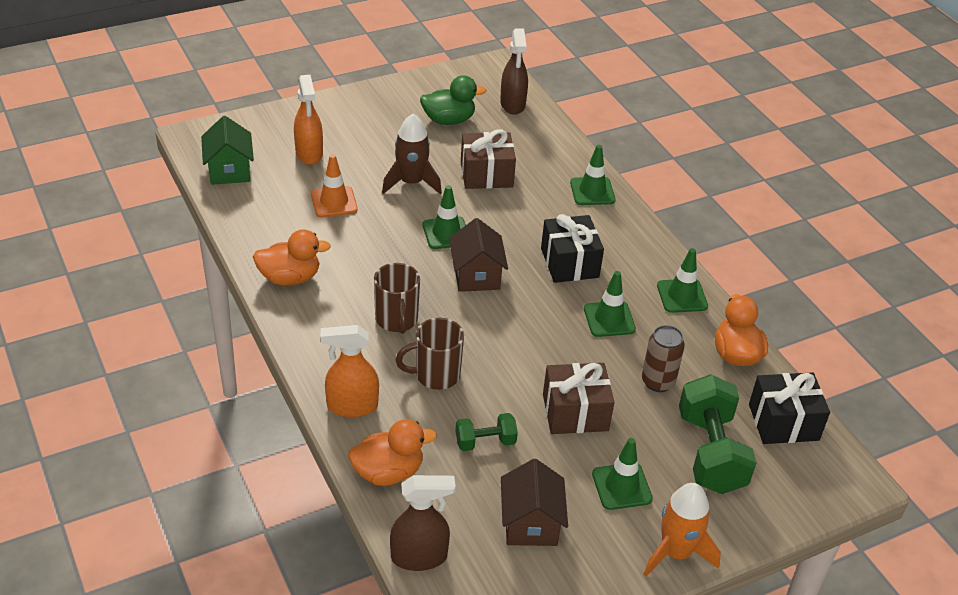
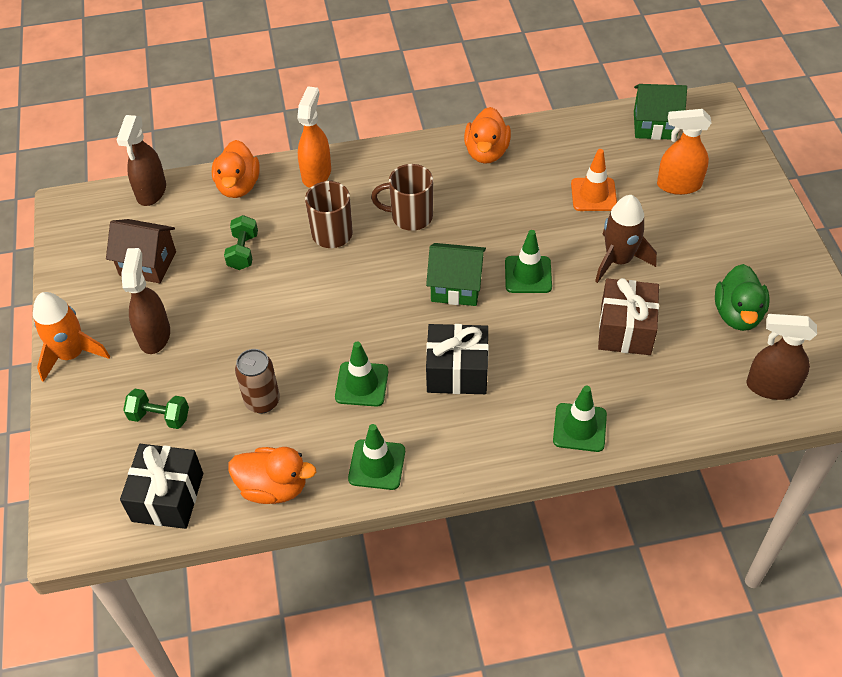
camera: 110 degrees right, 10 degrees up
(476, 276) = (456, 287): brown house -> green house
(575, 412) = (250, 323): brown gift -> none
(621, 486) = (154, 335): green traffic cone -> brown spray bottle
(710, 453) = (159, 417): green dumbbell -> green dumbbell, size x0.52

